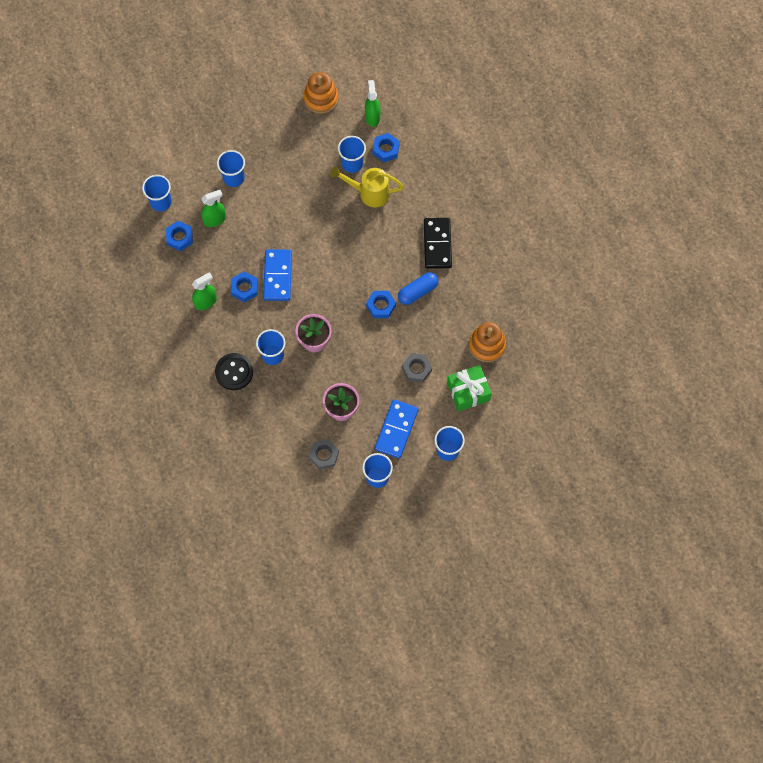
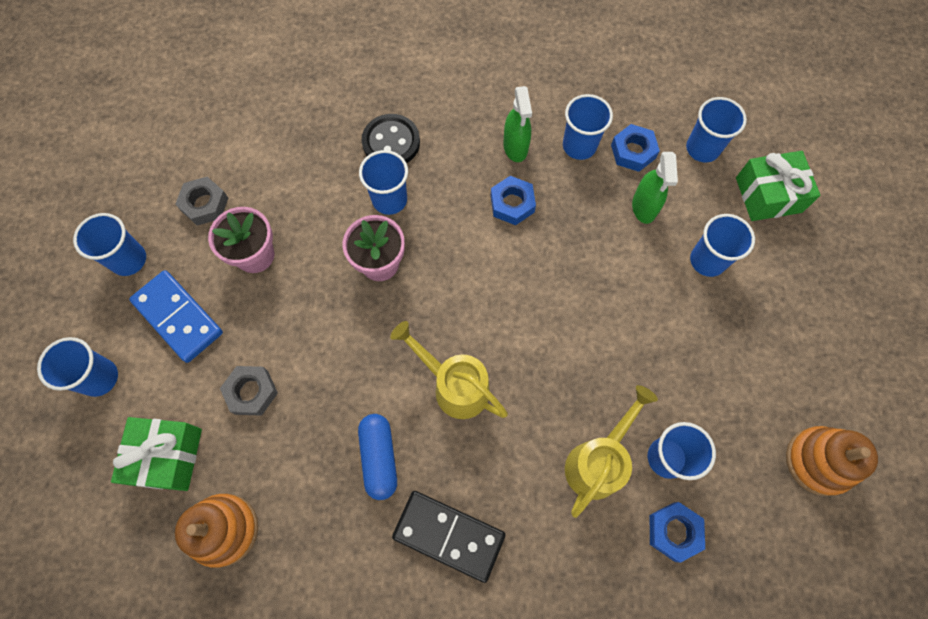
camera: 115 degrees right, 0 degrees up
(177, 159) = (768, 195): none -> green gift
(189, 267) = (579, 146): none -> blue cup
(277, 276) = (510, 255): blue domino -> none
(364, 273) = (454, 386): none -> yellow watering can
(372, 117) = (751, 538): green spray bottle -> none
(381, 306) = (385, 386): blue nut -> none

